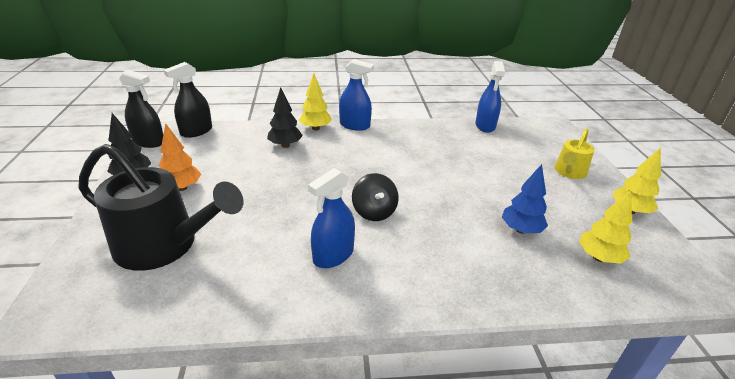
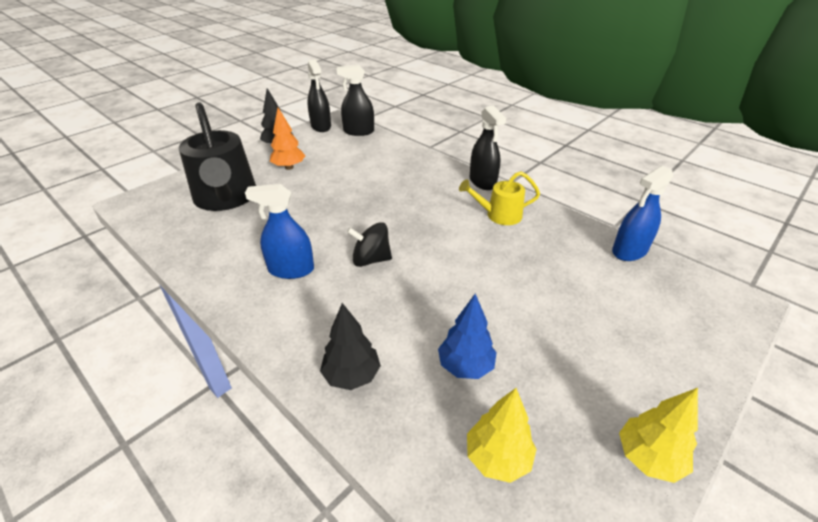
camera: 50 degrees right, 5 degrees up
(285, 145) = (398, 171): black tree -> black tree (352, 375)
(315, 128) = (444, 168): yellow tree -> none
(354, 125) = (482, 182): blue spray bottle -> black spray bottle
(374, 211) = (371, 259): black spinning top -> black spinning top turned 60 degrees clockwise
(569, 172) = (647, 361): yellow watering can -> yellow watering can (499, 215)

